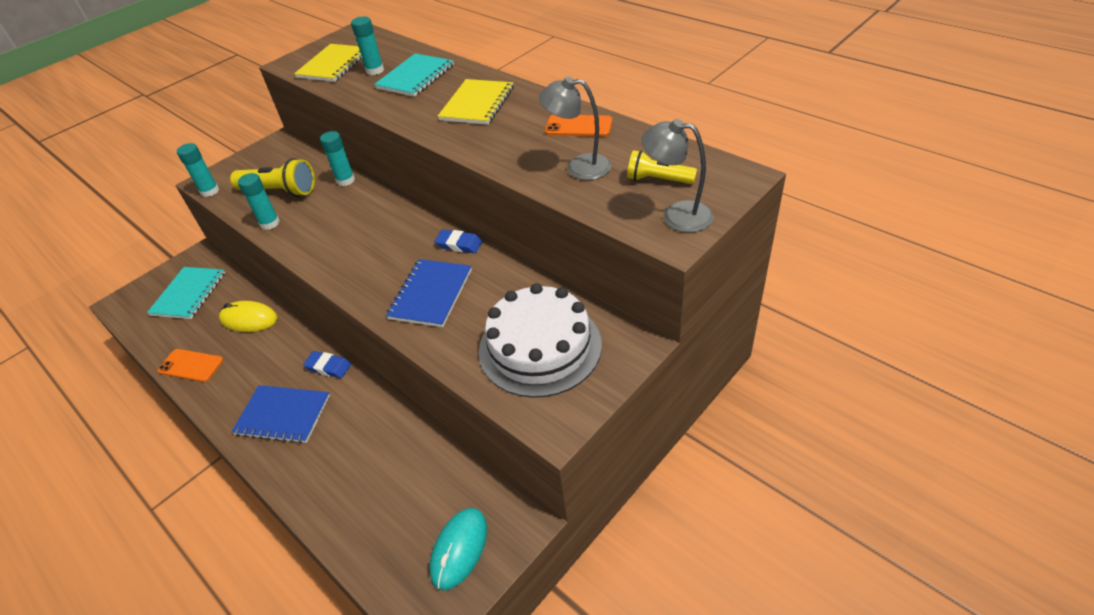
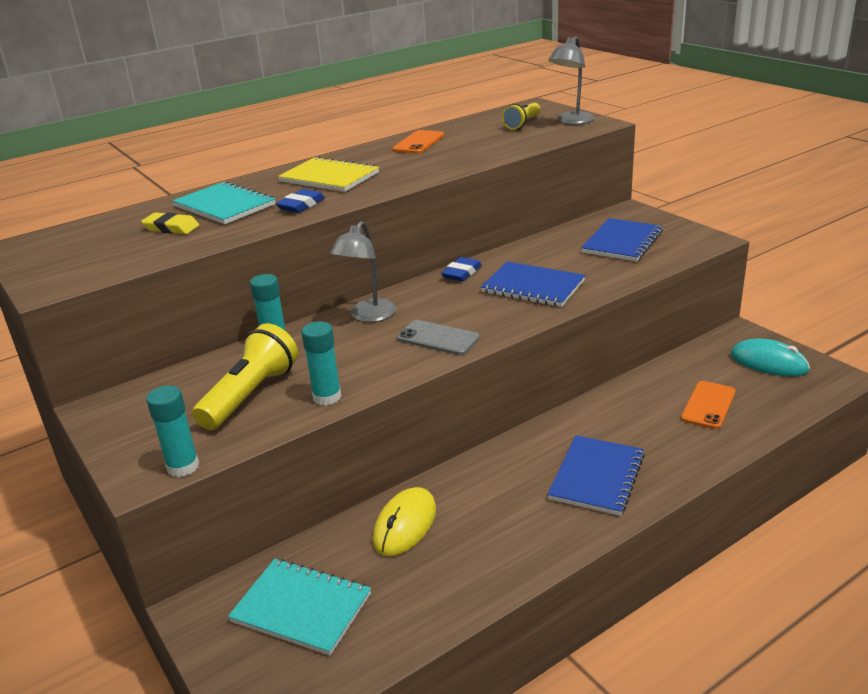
camera: 80 degrees left, 15 degrees down
(191, 366) = (478, 579): orange phone -> orange phone (708, 405)
(328, 367) = (528, 445): blue eraser -> blue eraser (301, 205)
(333, 65) = (110, 254): yellow notebook -> none
(342, 256) = (438, 338): none -> grey phone
(375, 70) = (171, 228): turquoise glue stick -> yellow eraser
(540, 347) = (622, 242): white cake -> blue notebook
(579, 167) = (484, 144): grey lamp -> grey lamp (368, 316)

